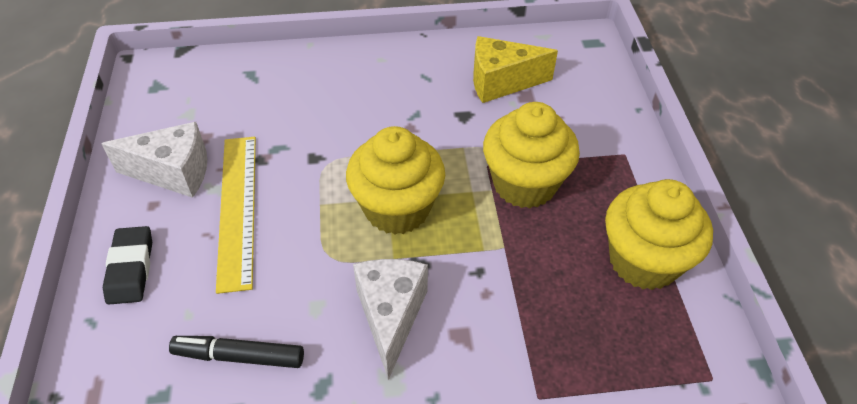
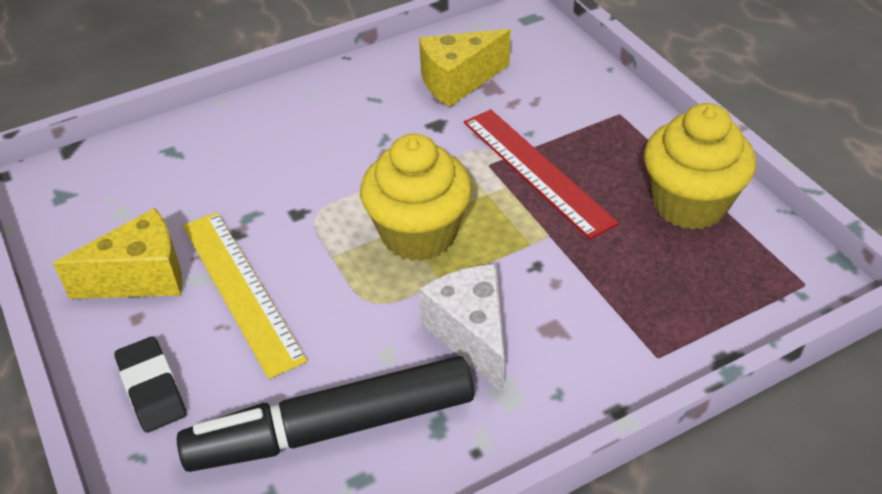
camera: 20 degrees left, 5 degrees down
(174, 173) = (142, 278): white cheese -> yellow cheese
(239, 356) = (332, 429): black marker -> black marker, size x1.89
(524, 184) = (536, 170): yellow cupcake -> red ruler

